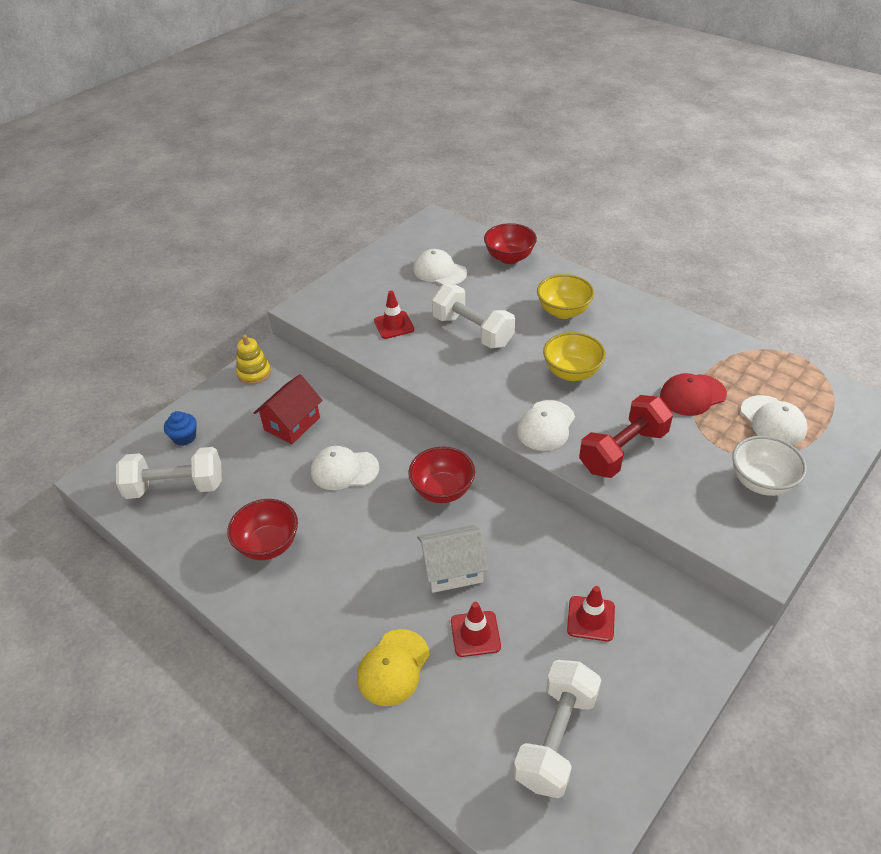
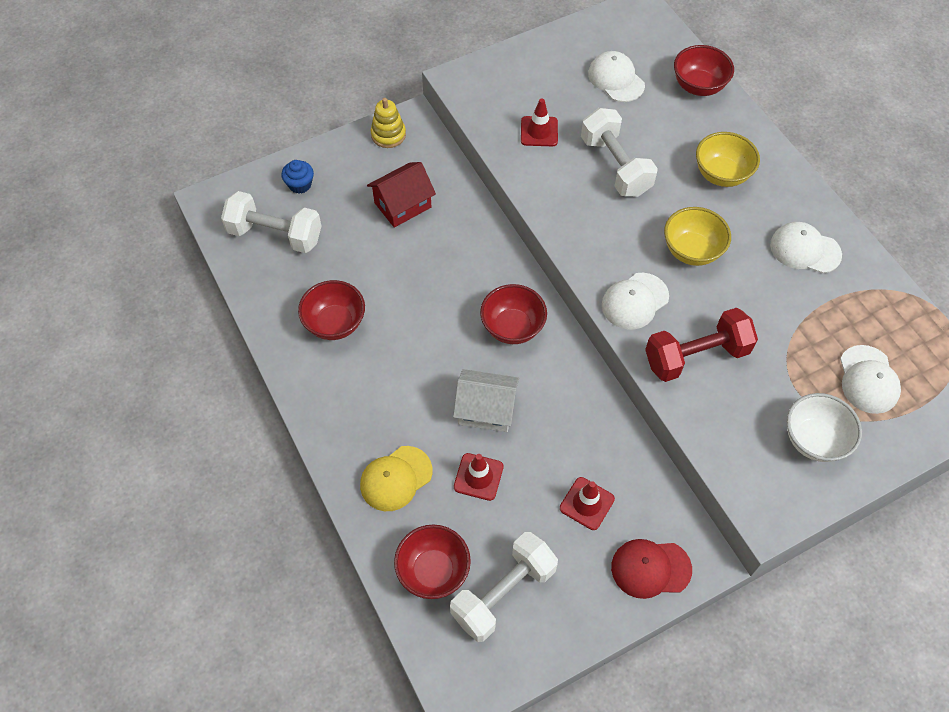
camera: 20 degrees right, 15 degrees up
(344, 470) = (431, 272): white cap -> white cap (805, 250)
(474, 745) = (433, 571): none -> red bowl
(692, 395) = (802, 321): red cap -> red cap (650, 568)

